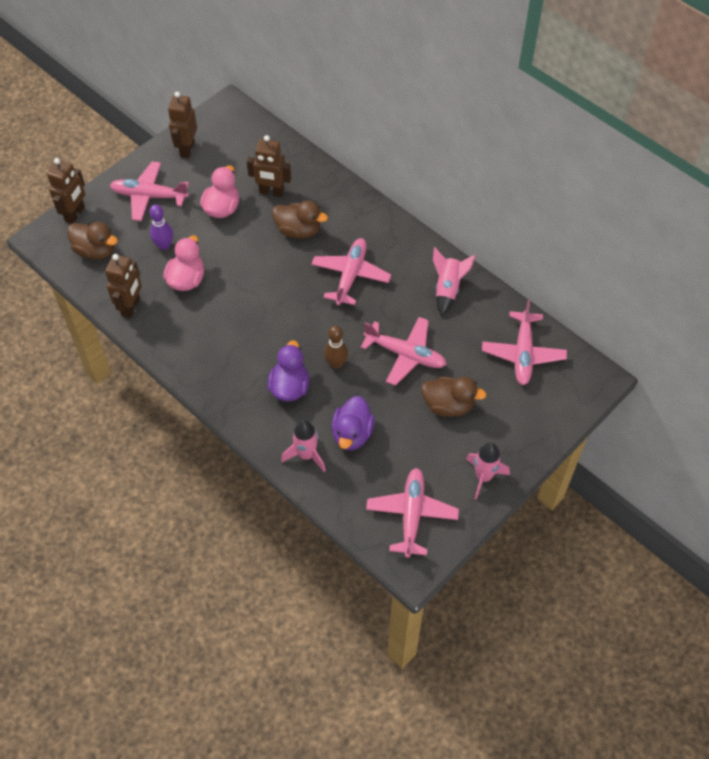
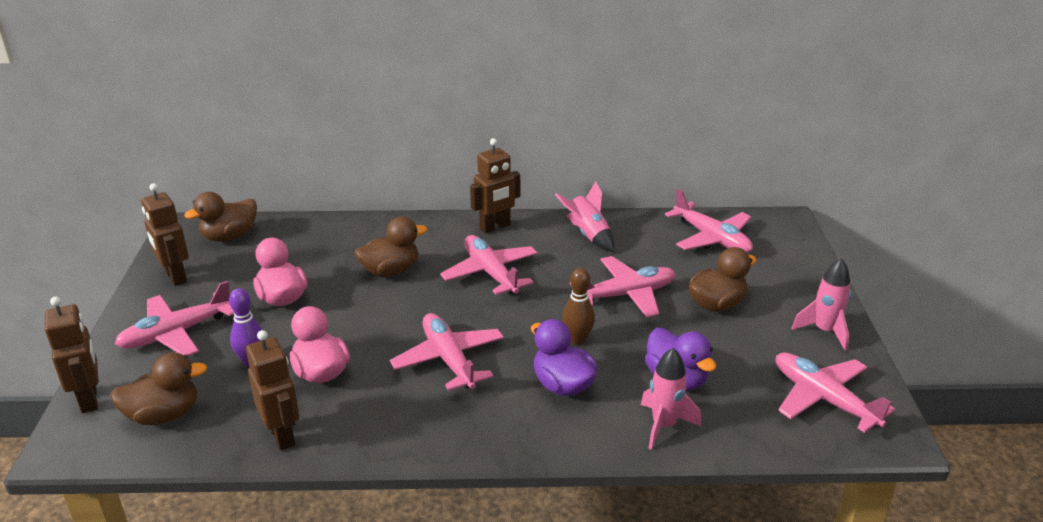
camera: 45 degrees left, 25 degrees down
(244, 134) = (229, 236): none -> brown duck
(255, 322) = (448, 359): none -> pink plane
(271, 192) = (321, 260): brown robot -> brown robot (495, 227)

